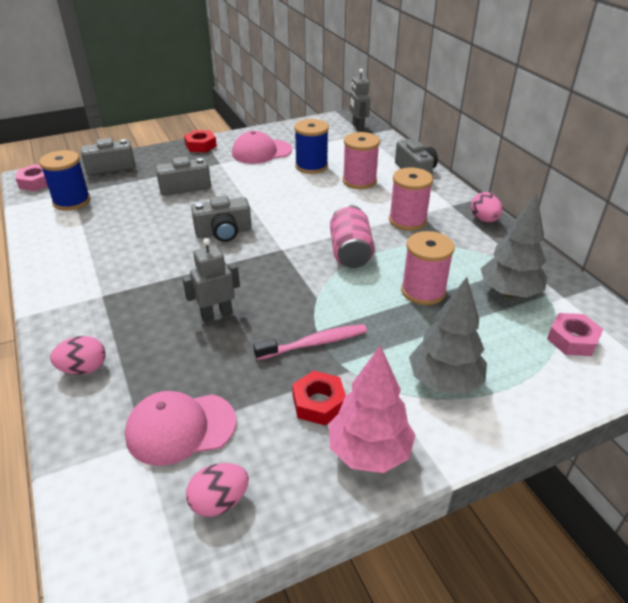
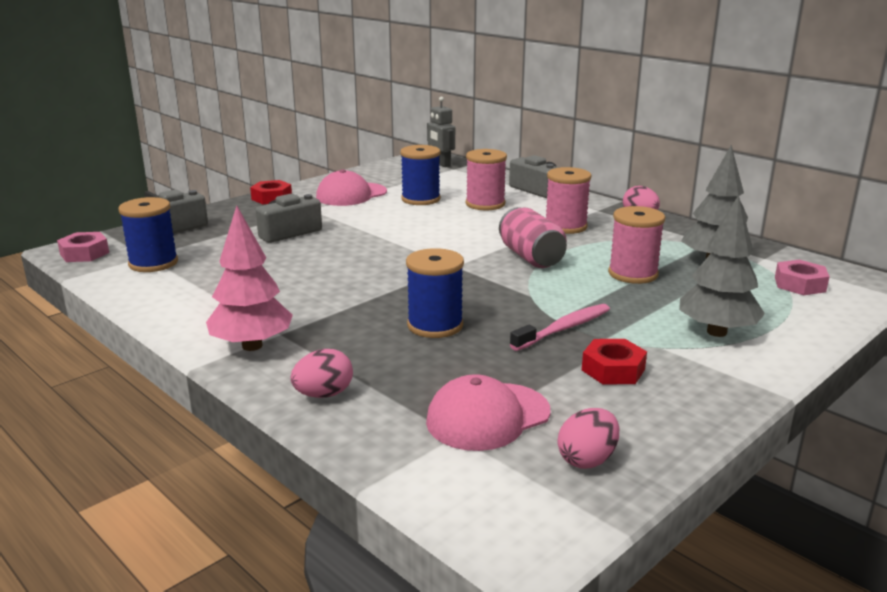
camera: 20 degrees left, 15 degrees down
(216, 314) = (435, 325): grey robot -> blue spool
(223, 232) = (375, 262): grey camera -> none
(369, 452) = (697, 393): pink tree -> pink tree (252, 346)

